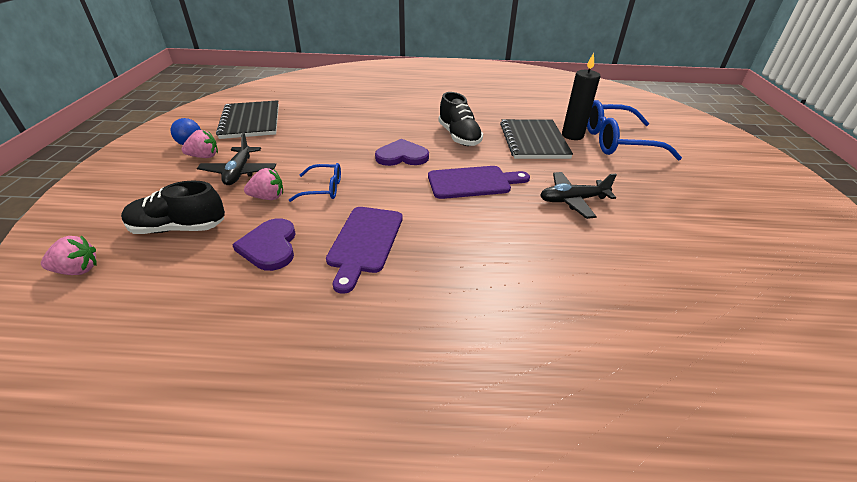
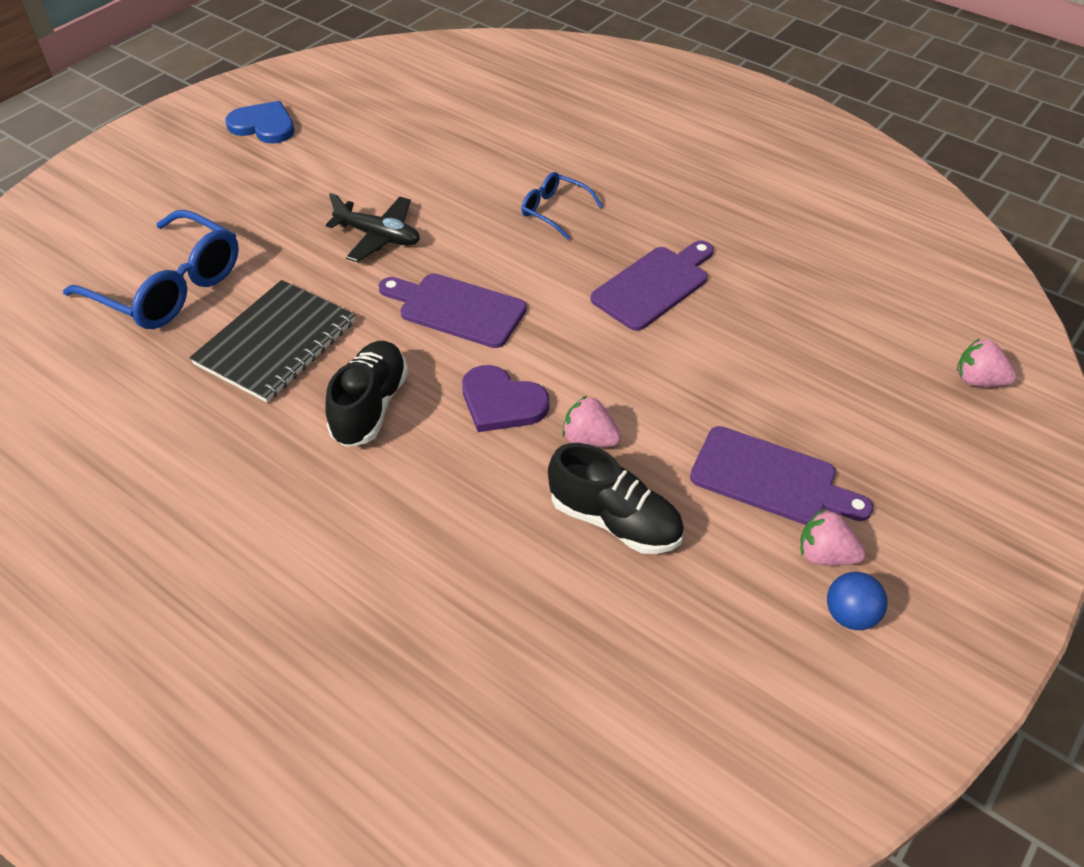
camera: 145 degrees left, 10 degrees up
(179, 228) = (866, 396): black shoe -> black shoe (615, 521)
(239, 172) = (770, 478): black plane -> purple cutting board
(251, 121) = (713, 655): black notebook -> none
(268, 197) = (740, 402): pink strawberry -> pink strawberry (589, 439)
(270, 246) = (759, 323): purple heart -> none
(323, 189) = (658, 385): blue glasses -> blue glasses (554, 211)
(572, 135) = (204, 327): black candle -> none
(783, 240) = (263, 125): none -> blue heart

